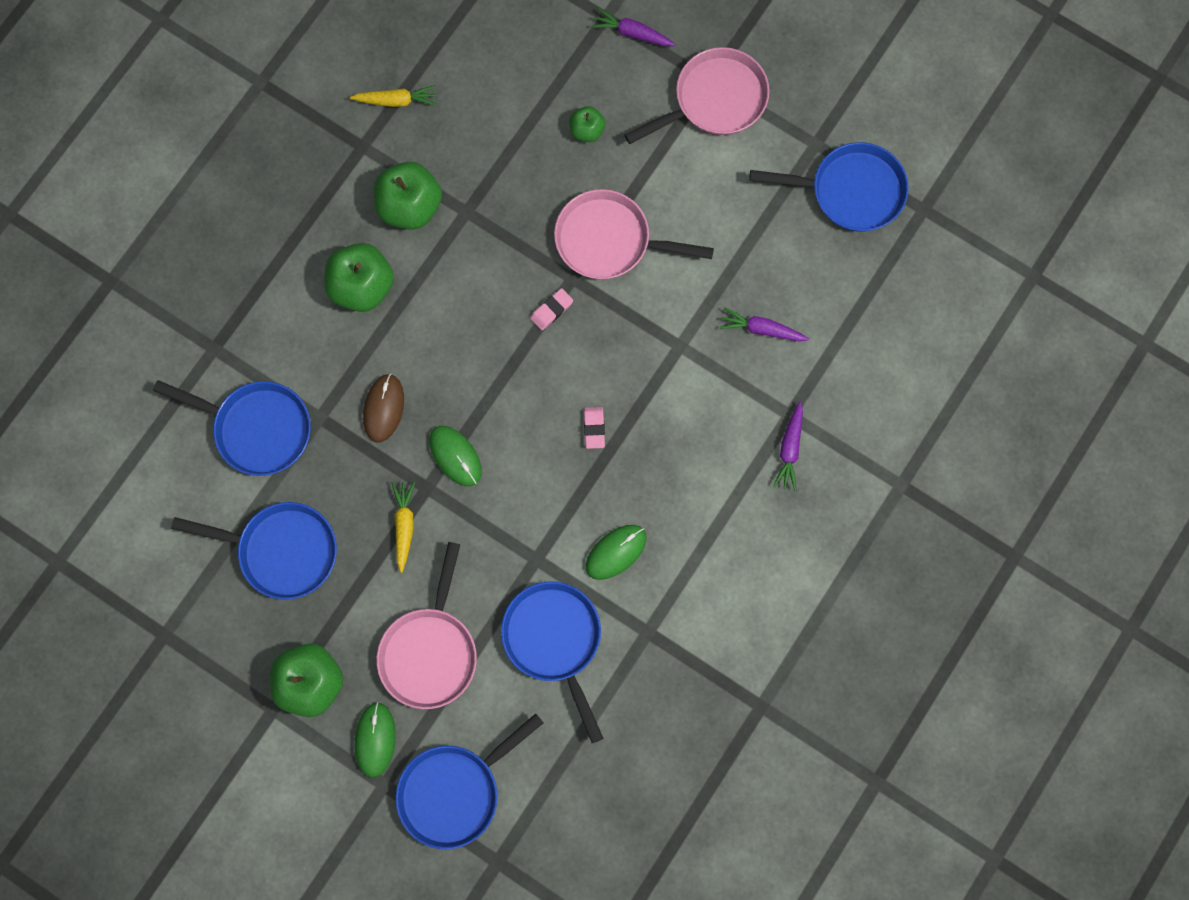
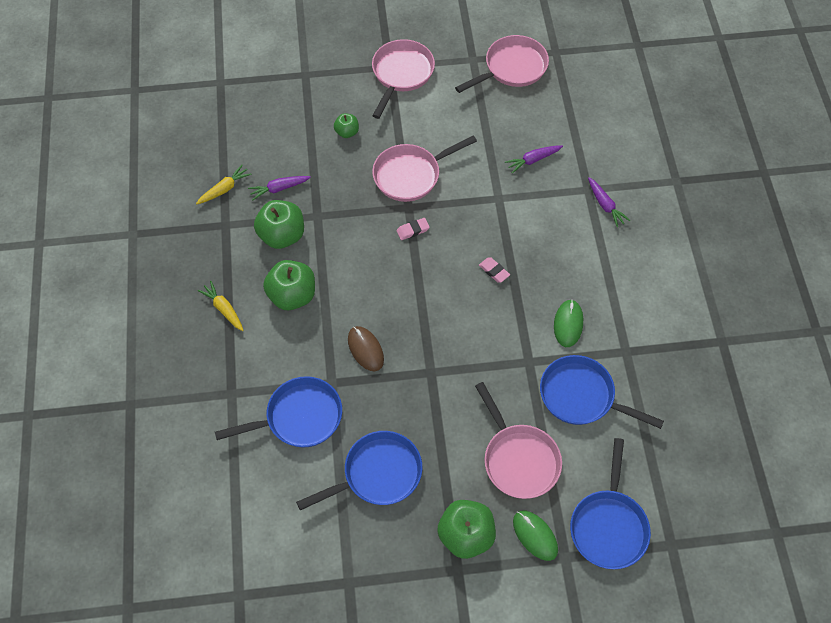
camera: 40 degrees left, 15 degrees down
(404, 525) = (437, 402): yellow carrot -> yellow carrot (223, 309)
(455, 456) = (431, 343): green mouse -> none
(551, 310) = (413, 230): pink eraser -> pink eraser turned 60 degrees clockwise
(632, 33) = (327, 72): purple carrot -> purple carrot (279, 189)
(850, 191) = (512, 68): blue pan -> pink pan

